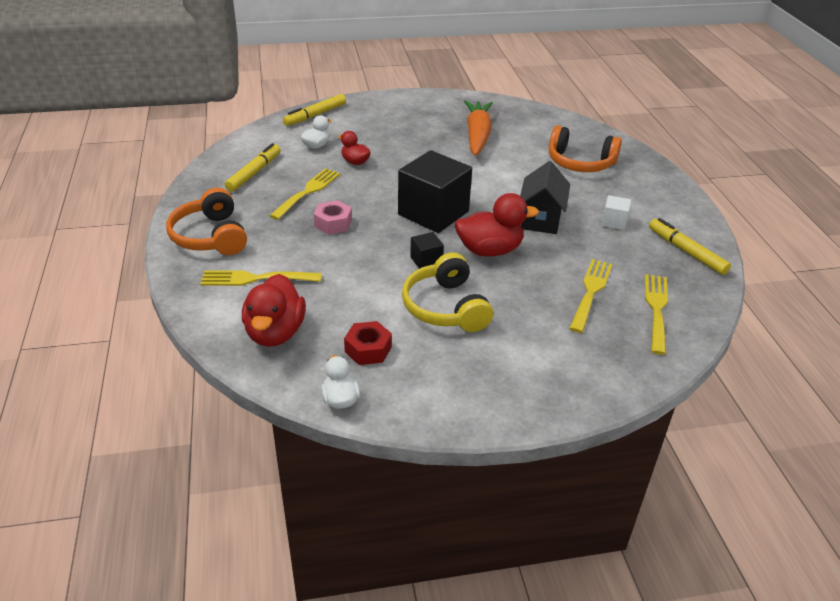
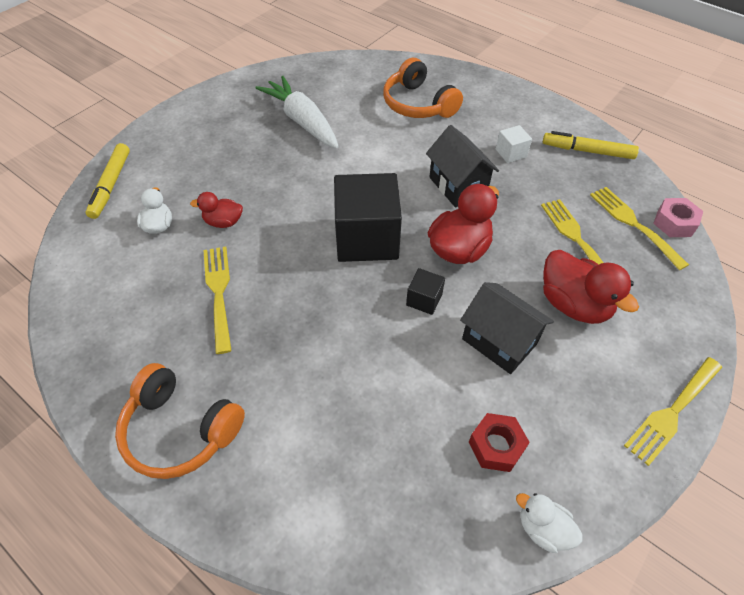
camera: 40 degrees left, 15 degrees up
(254, 173) = (129, 305): yellow marker -> none
(256, 278) = (296, 448): yellow fork -> yellow fork (672, 411)
(275, 333) = (395, 502): red duck -> red duck (573, 304)
(333, 223) = (290, 316): pink nut -> pink nut (674, 223)
(446, 307) = (499, 341): yellow headphones -> black house
(477, 135) = (302, 121): orange carrot -> white carrot
(580, 163) = (418, 104): orange headphones -> orange headphones turned 75 degrees clockwise

